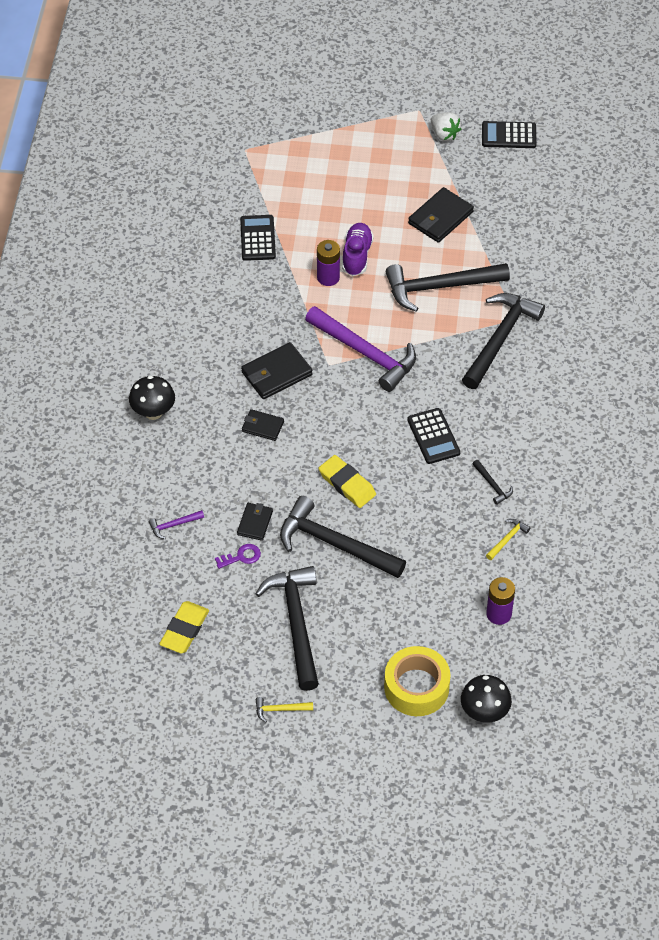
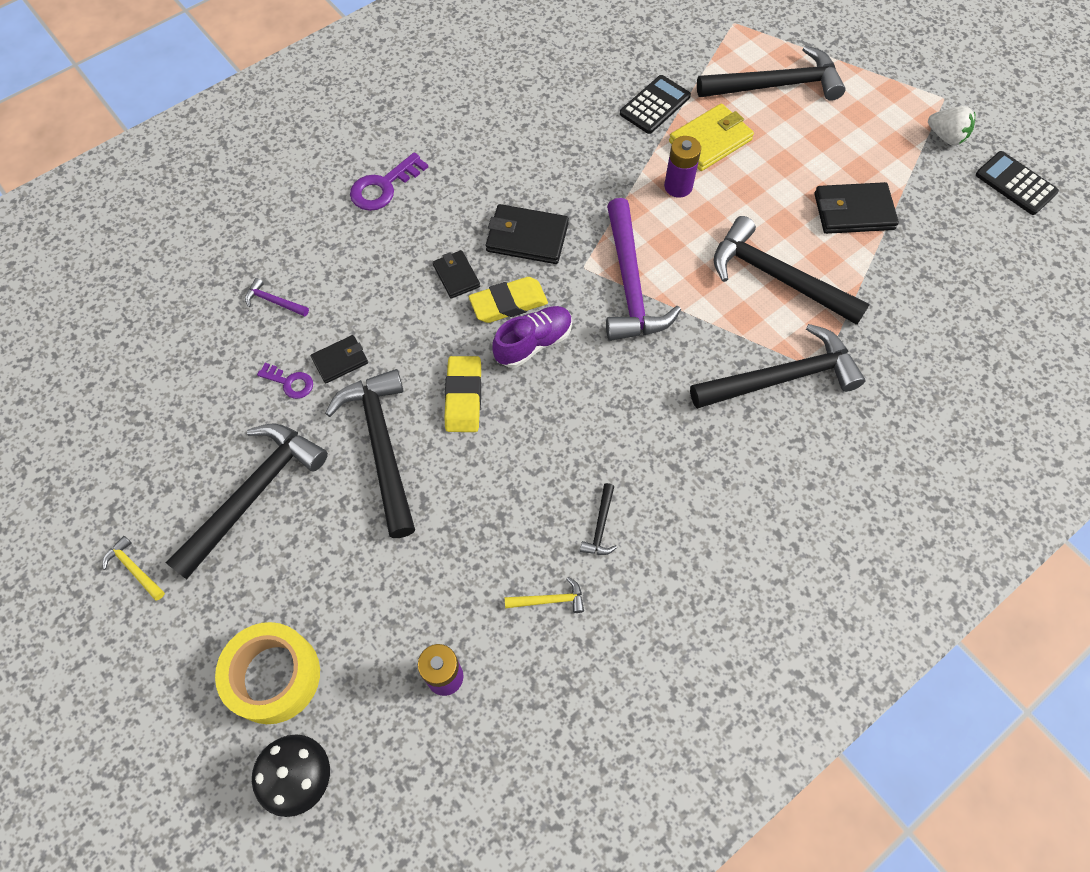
camera: 45 degrees right, 10 degrees up
(153, 412) = (383, 187): black mushroom -> purple key
(184, 630) = (160, 407): yellow eraser -> yellow eraser (508, 303)
(315, 172) = (776, 85): none -> black hammer
(315, 236) = (710, 141): none -> yellow wallet
(357, 256) = (728, 187): purple shoe -> purple shoe (533, 343)
(433, 436) = (600, 421): black calculator -> none
(444, 134) = (946, 137): white strawberry -> white strawberry turned 60 degrees counterclockwise

